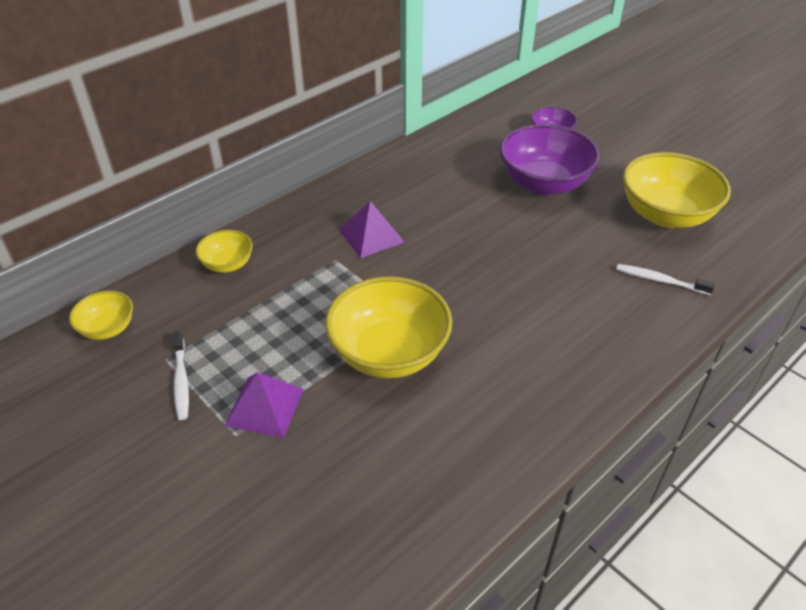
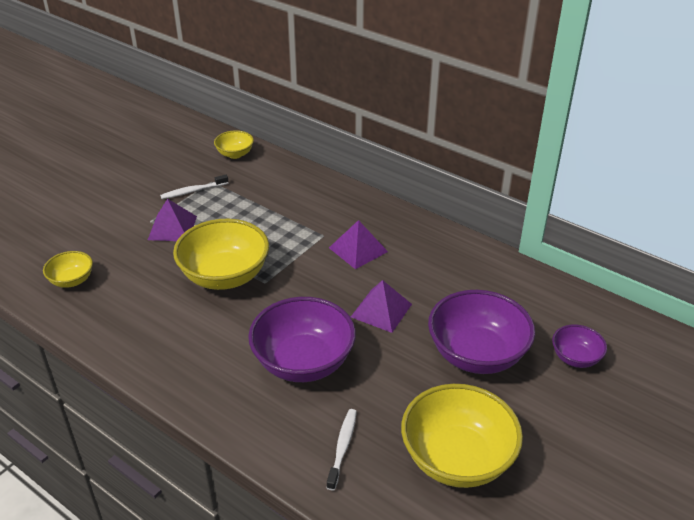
camera: 80 degrees right, 5 degrees down
(227, 264) = (306, 186): yellow bowl -> yellow bowl (72, 280)
(475, 232) = (381, 310): none -> purple pyramid
(547, 296) = (303, 362): none -> purple bowl

